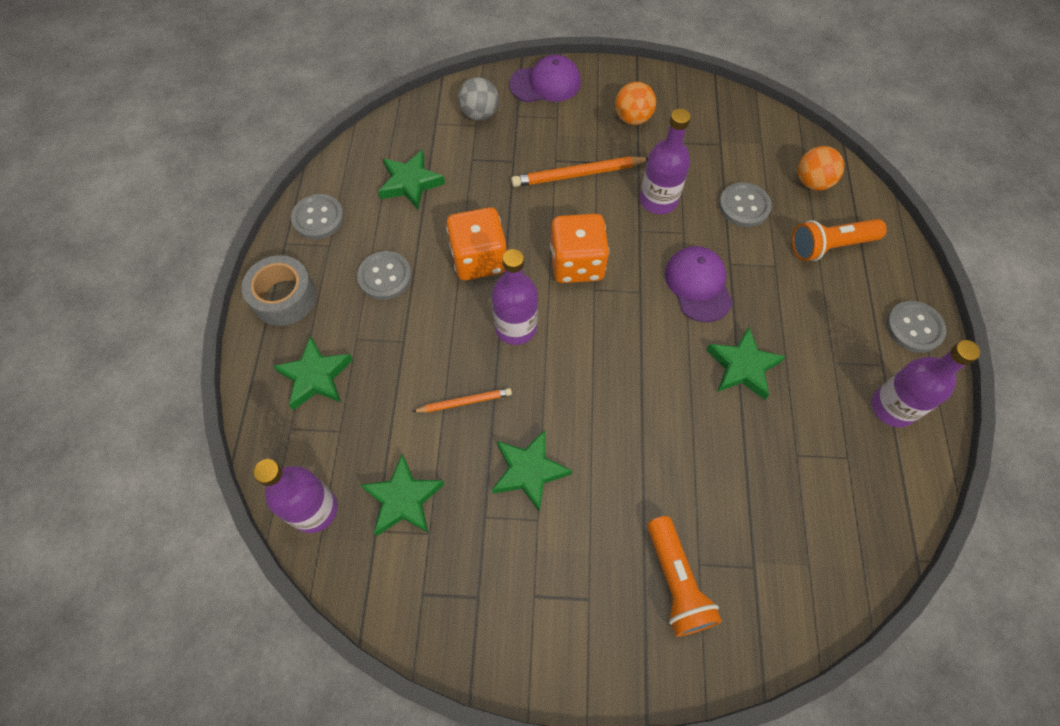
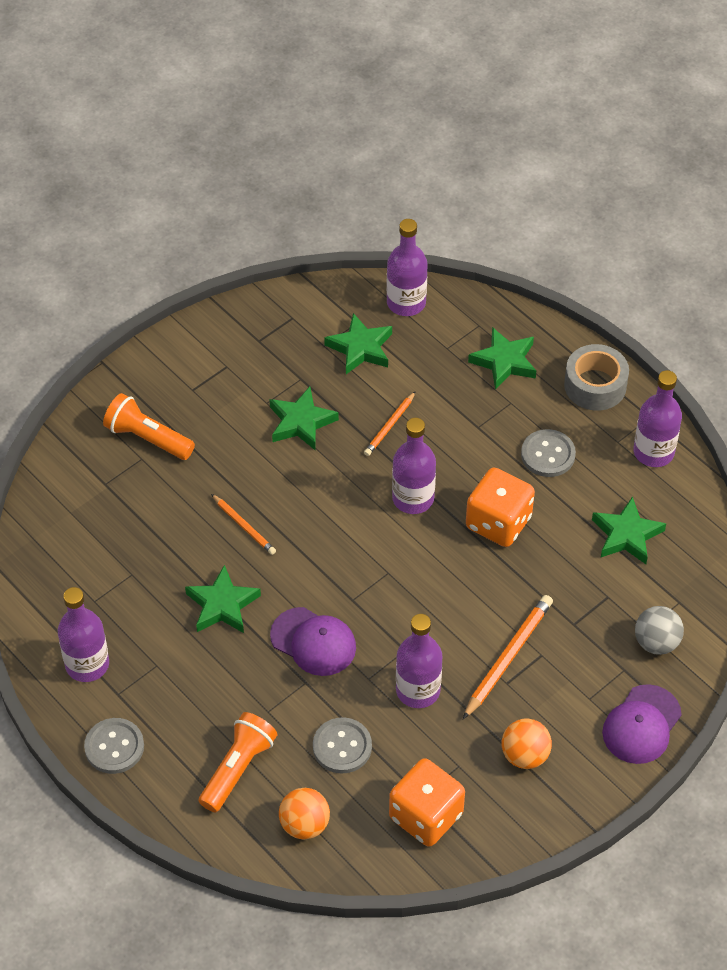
camera: 135 degrees right, 10 degrees down
(318, 218) = (653, 452): grey button -> purple bottle
(577, 264) = (423, 580): orange dice -> orange dice (426, 816)
(667, 417) = (244, 526): none -> orange pencil

